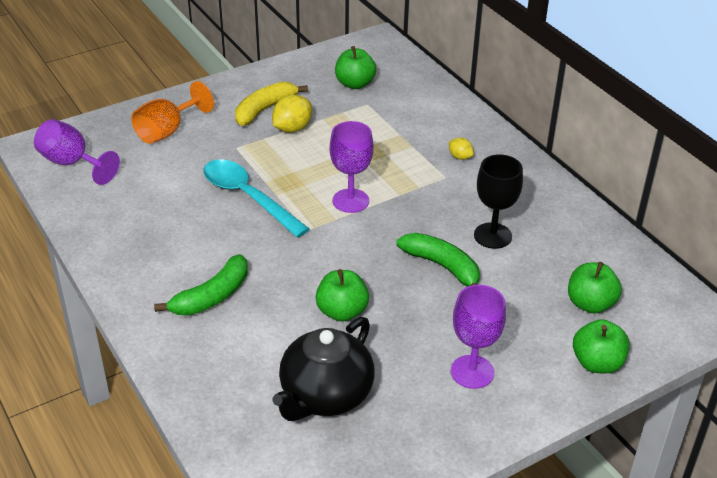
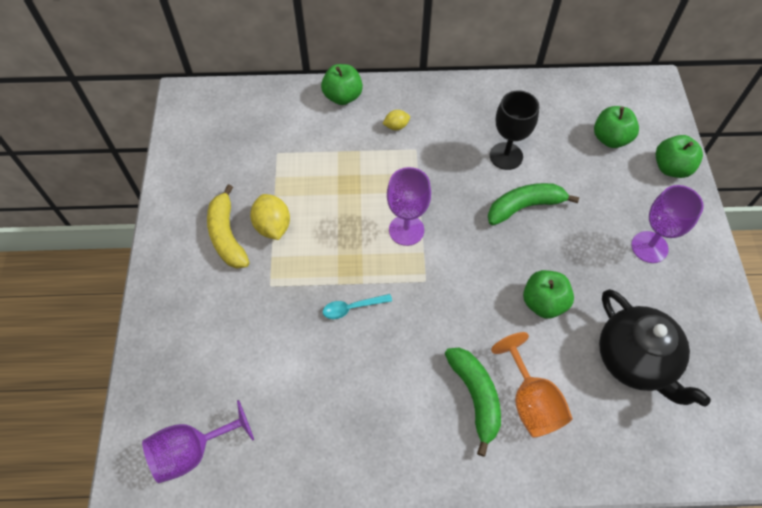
camera: 60 degrees left, 20 degrees up
(167, 131) = (200, 335): orange goblet -> orange goblet (531, 401)
(247, 197) = (352, 308): turquoise spoon -> turquoise spoon, size x0.48
(355, 84) = (240, 147): green apple -> green apple (342, 96)

